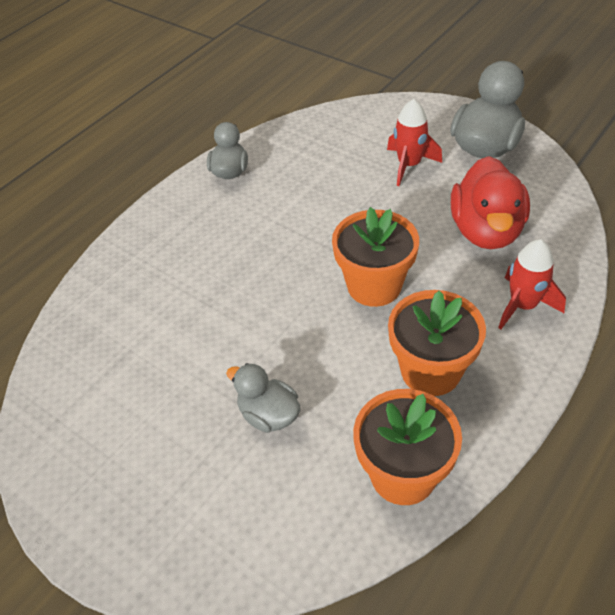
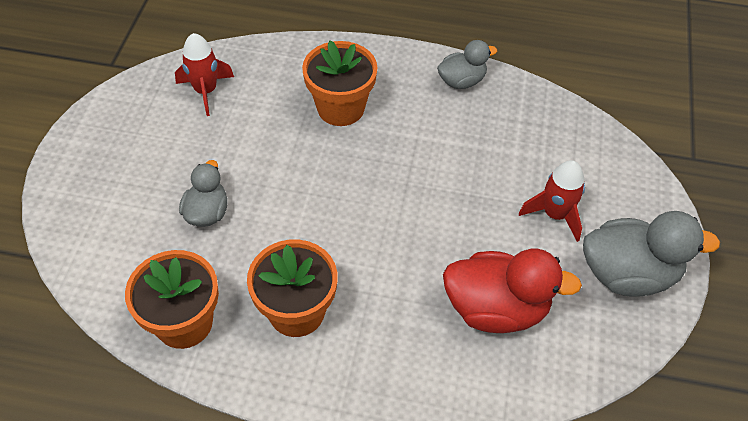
camera: 60 degrees right, 5 degrees up
(374, 286) = (375, 238): orange flower pot -> orange flower pot (340, 108)
(486, 231) = (496, 308): red duck -> red duck turned 150 degrees counterclockwise
(523, 305) = (409, 367): red rocket -> red rocket (206, 91)

